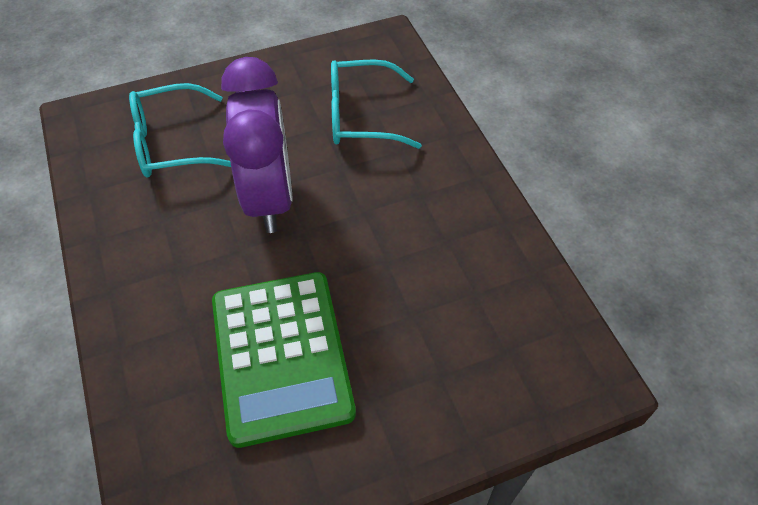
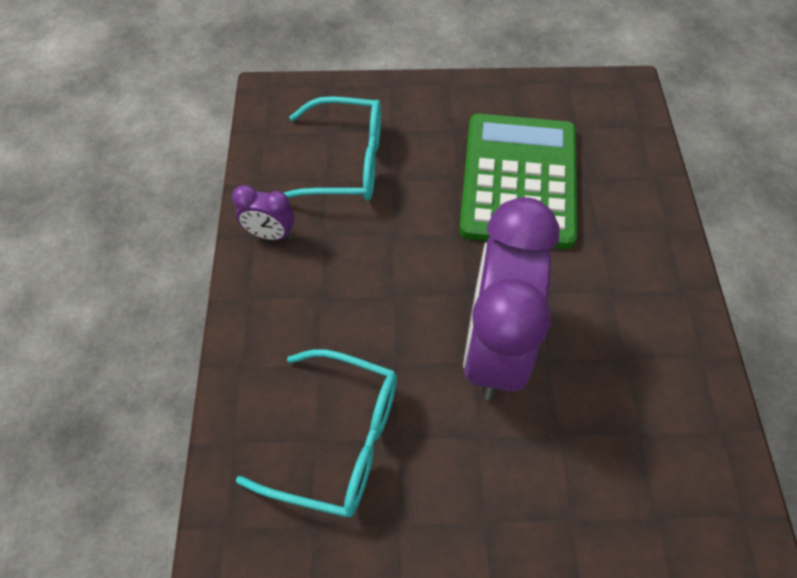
camera: 160 degrees left, 5 degrees up
(171, 143) = (610, 480): turquoise glasses -> turquoise glasses (345, 163)
(493, 229) = (270, 234): none -> purple clock

